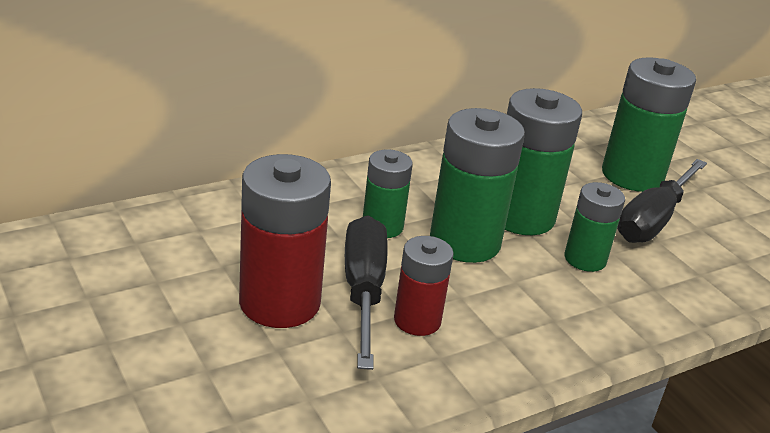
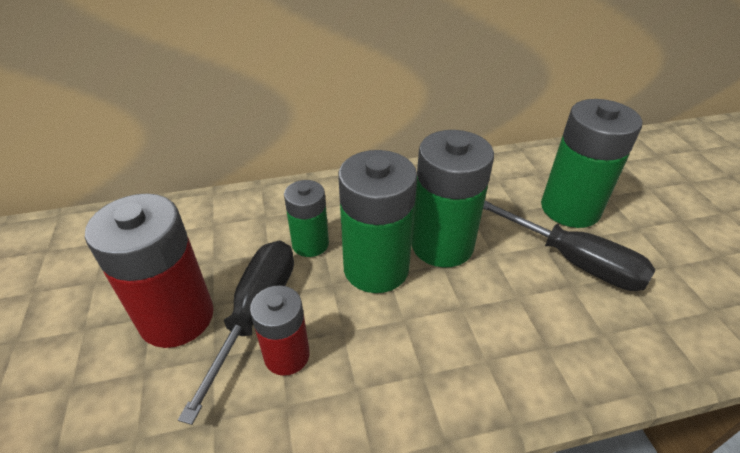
camera: 20 degrees right, 10 degrees up
(585, 259) = (485, 301): green battery -> none
(653, 220) = (574, 261): black screwdriver -> black screwdriver turned 105 degrees counterclockwise

